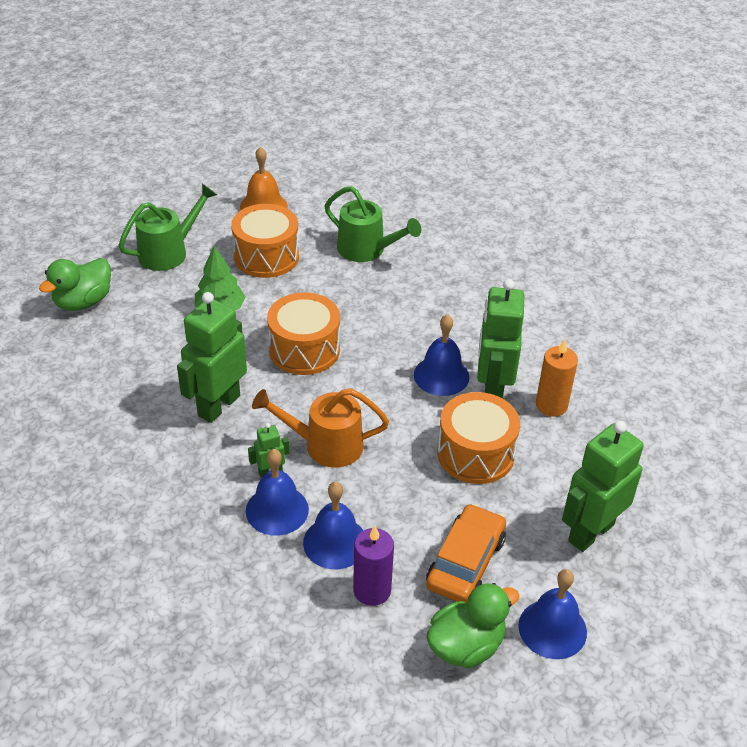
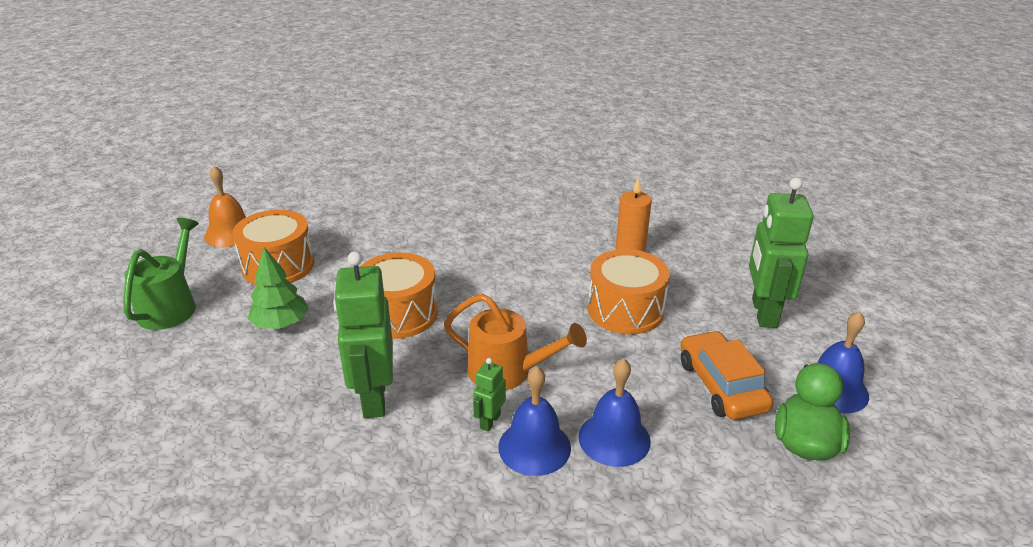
camera: 40 degrees left, 10 degrees down
(83, 302) = (115, 392): green duck -> none
(325, 445) = (508, 372): orange watering can -> orange watering can turned 120 degrees counterclockwise
(367, 250) = (364, 223): green watering can -> none
(372, 590) = (690, 454): purple candle -> none
(441, 375) = (531, 274): blue bell -> none
(492, 391) = (580, 265): green robot -> none

